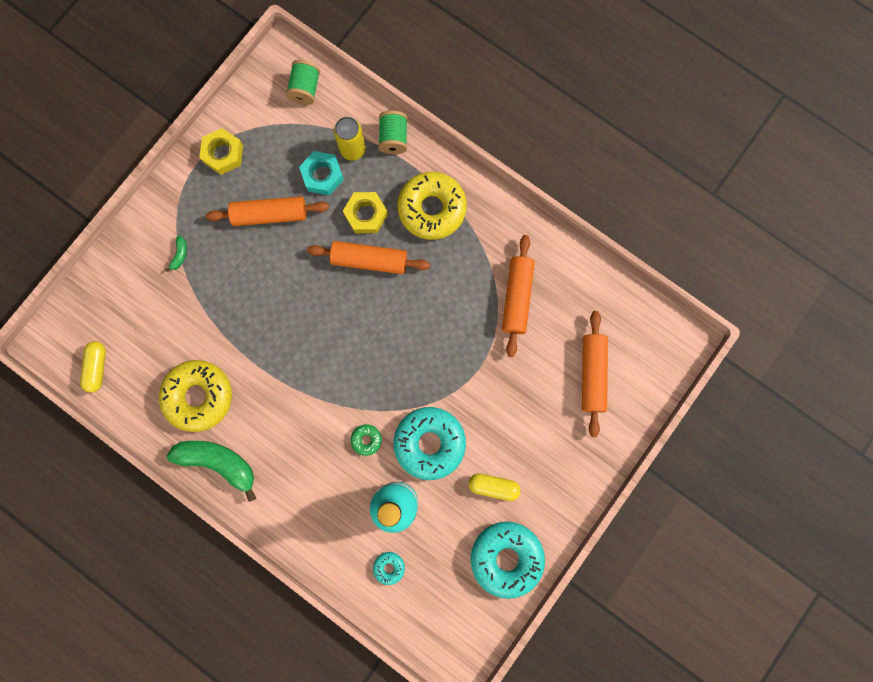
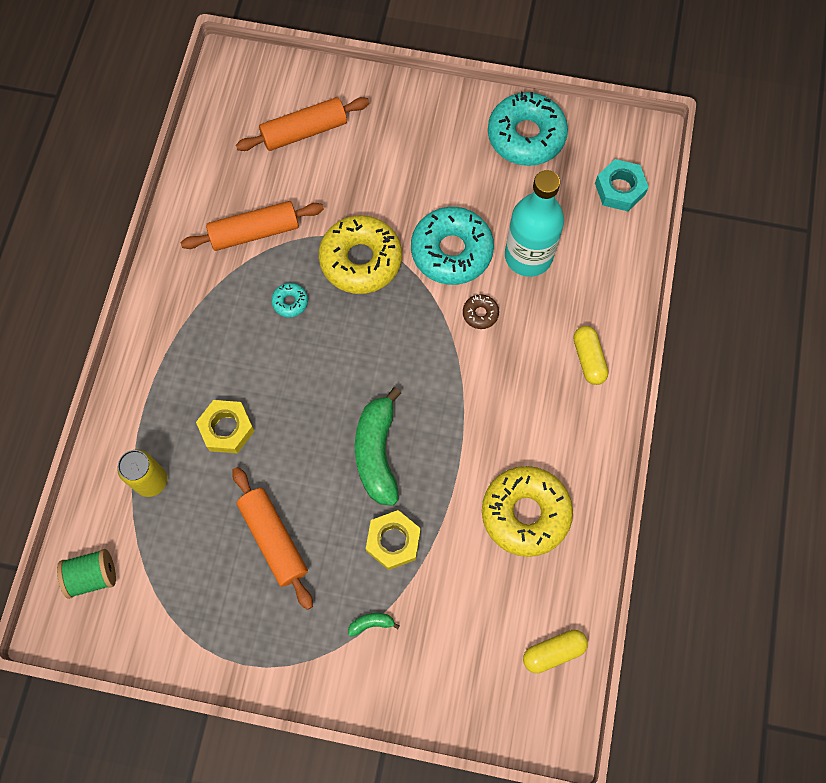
camera: 115 degrees left, 10 degrees down
(218, 462) = (585, 455): green banana -> green banana (377, 452)
(223, 154) = (219, 636): yellow nut -> yellow nut (393, 541)
(322, 175) = (198, 501): turquoise nut -> turquoise nut (619, 189)
(366, 440) = (480, 314): green donut -> brown donut
(369, 260) = (280, 400): orange rolling pin -> none
(389, 567) = (595, 236): turquoise donut -> turquoise donut (290, 302)
(393, 138) = (118, 440): green spool -> none
(432, 209) = (189, 360): yellow donut -> yellow donut (361, 260)
(493, 486) = (463, 175): yellow capsule -> yellow capsule (588, 359)

